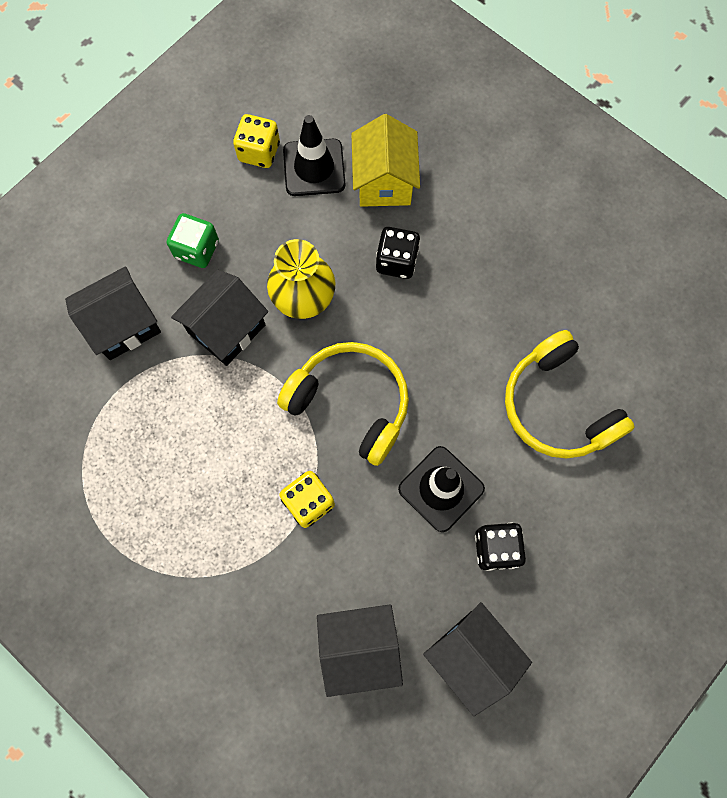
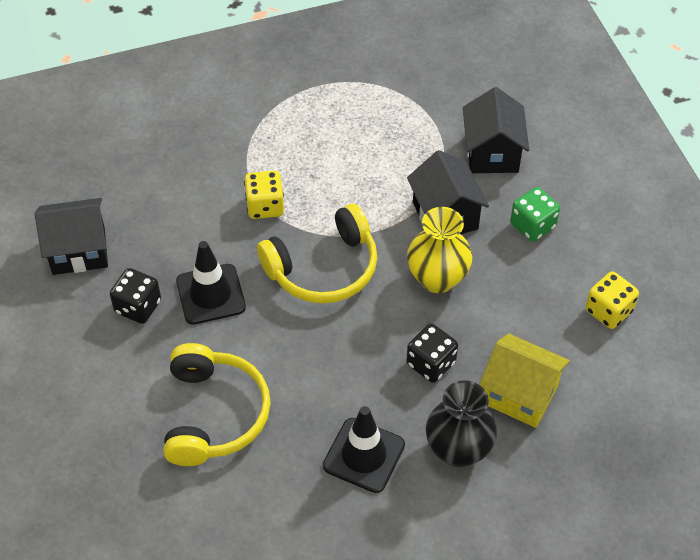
camera: 120 degrees right, 20 degrees down
(314, 168) = (567, 346): black traffic cone -> black traffic cone (364, 455)
(359, 647) = (139, 189): black house -> none
(464, 202) = (458, 450): none -> black vase
(557, 406) = (214, 414): yellow headphones -> yellow headphones turned 90 degrees clockwise

